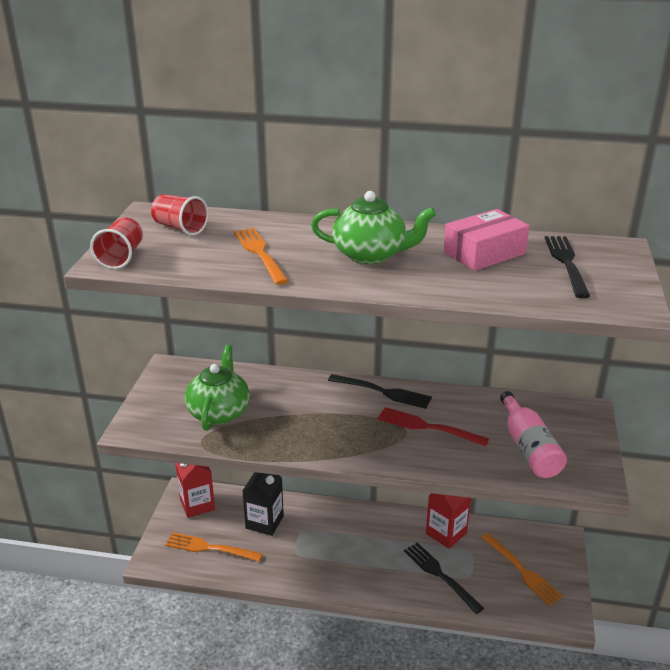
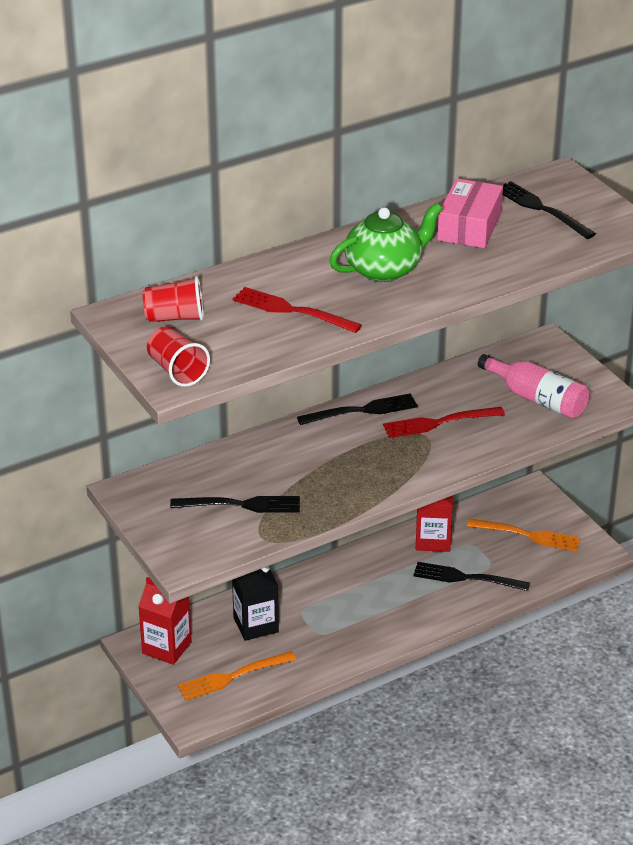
camera: 40 degrees left, 5 degrees up
(219, 412) = (241, 505): green teapot -> black fork
(260, 253) = (292, 310): orange fork -> red fork

